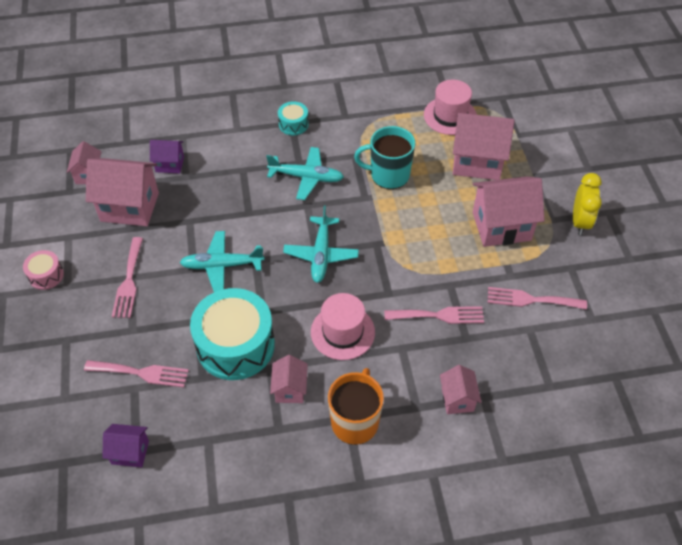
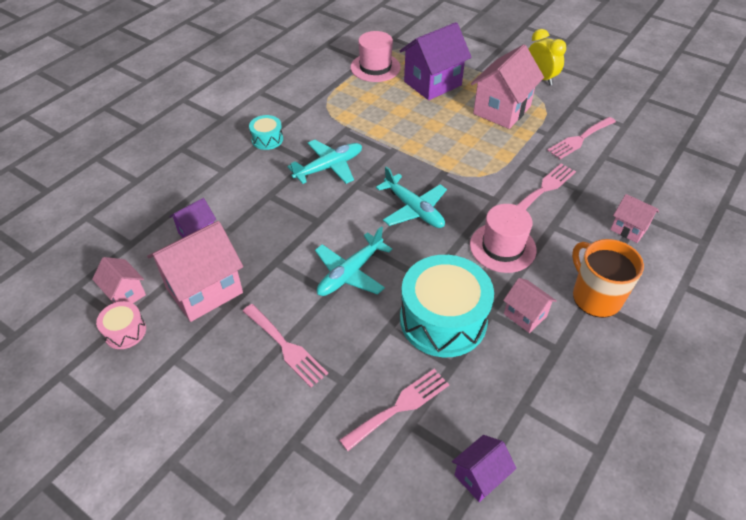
camera: 45 degrees left, 5 degrees down
(46, 275) = (196, 407): pink drum -> pink drum (125, 331)
(389, 175) = (386, 127): turquoise mug -> none
(477, 162) = (432, 83): pink house -> purple house

